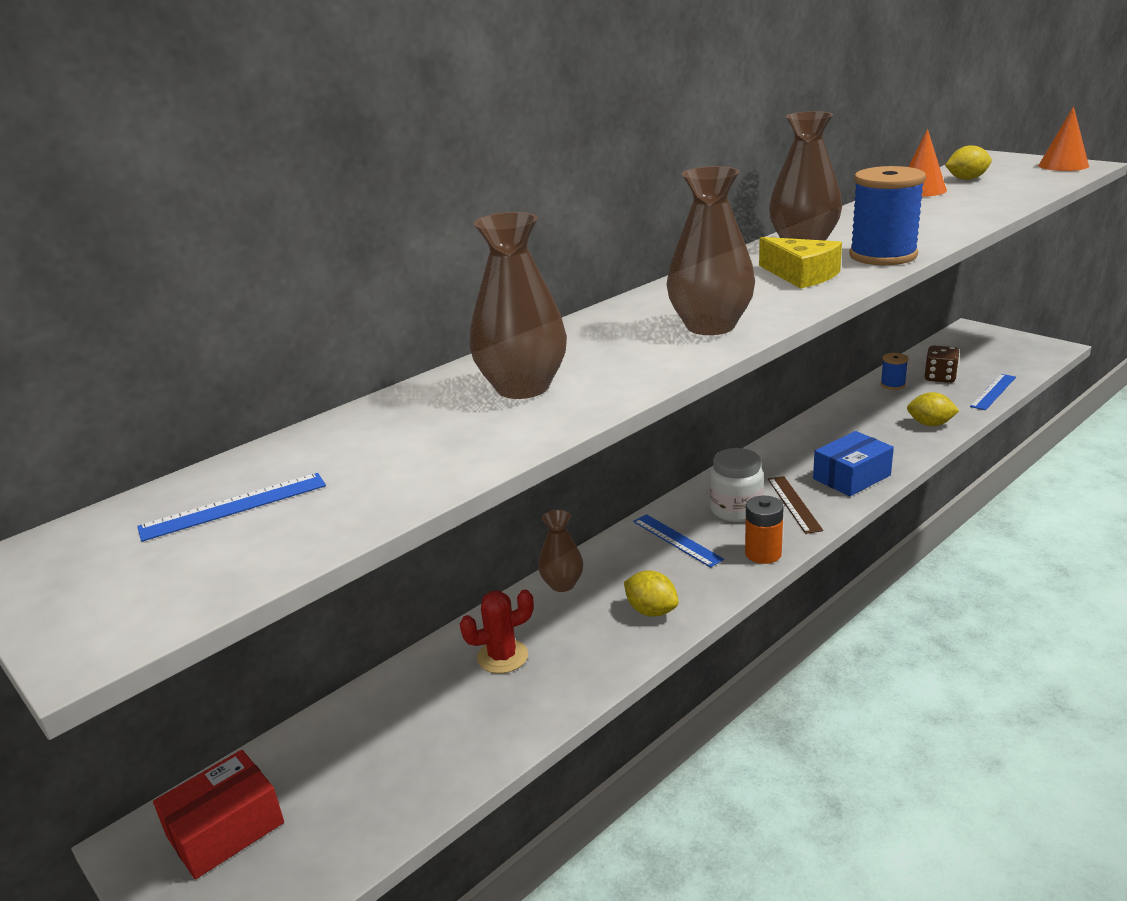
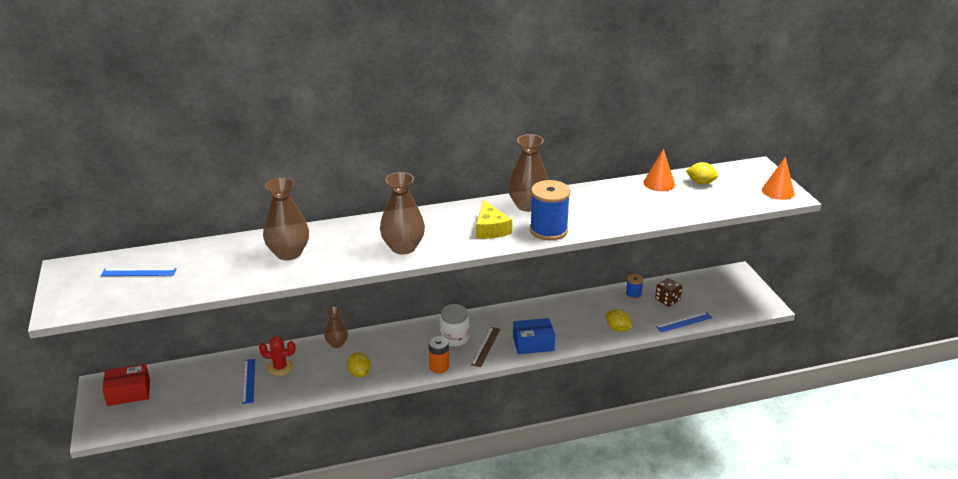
camera: 25 degrees right, 5 degrees up
(677, 540) = (409, 343): blue ruler -> blue ruler (248, 381)

